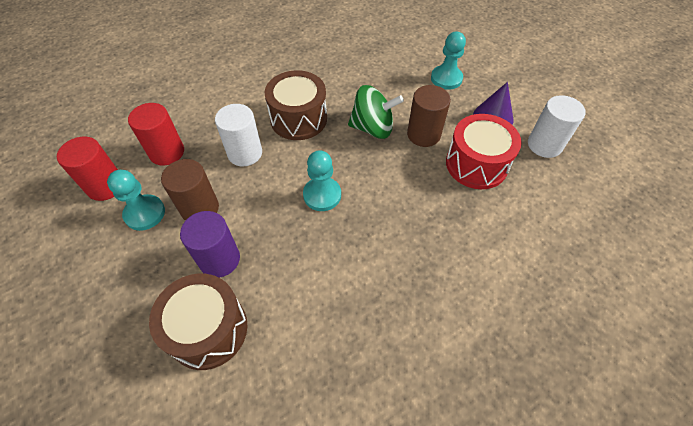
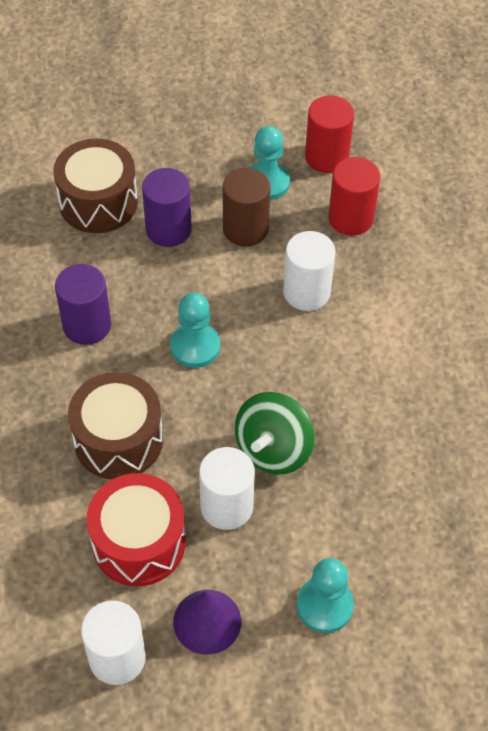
camera: 115 degrees right, 0 degrees up
(298, 119) = (338, 369): brown drum -> brown drum (118, 440)
(341, 271) = (87, 325): none -> purple cylinder
(423, 134) = (226, 506): brown cylinder -> white cylinder

